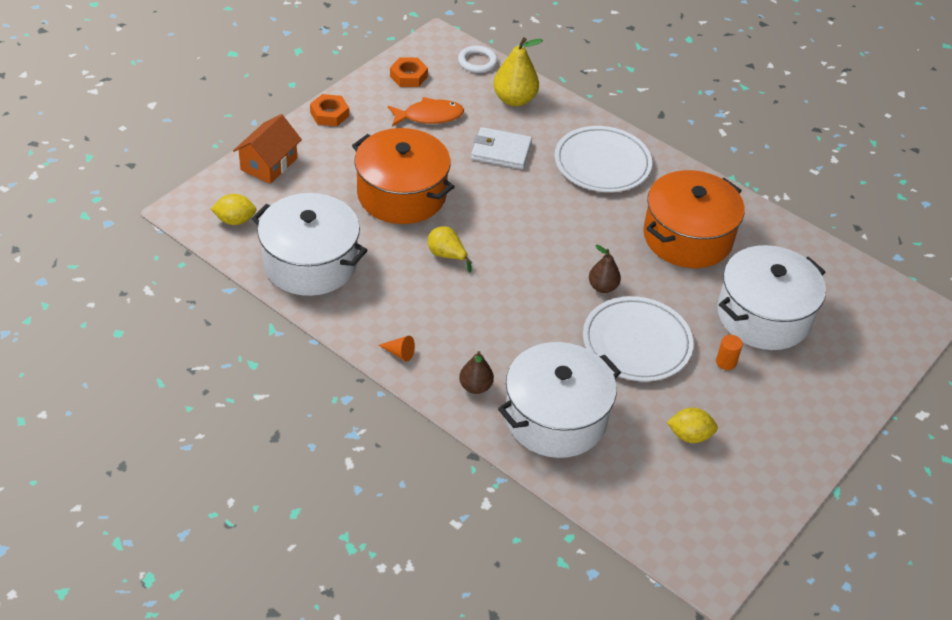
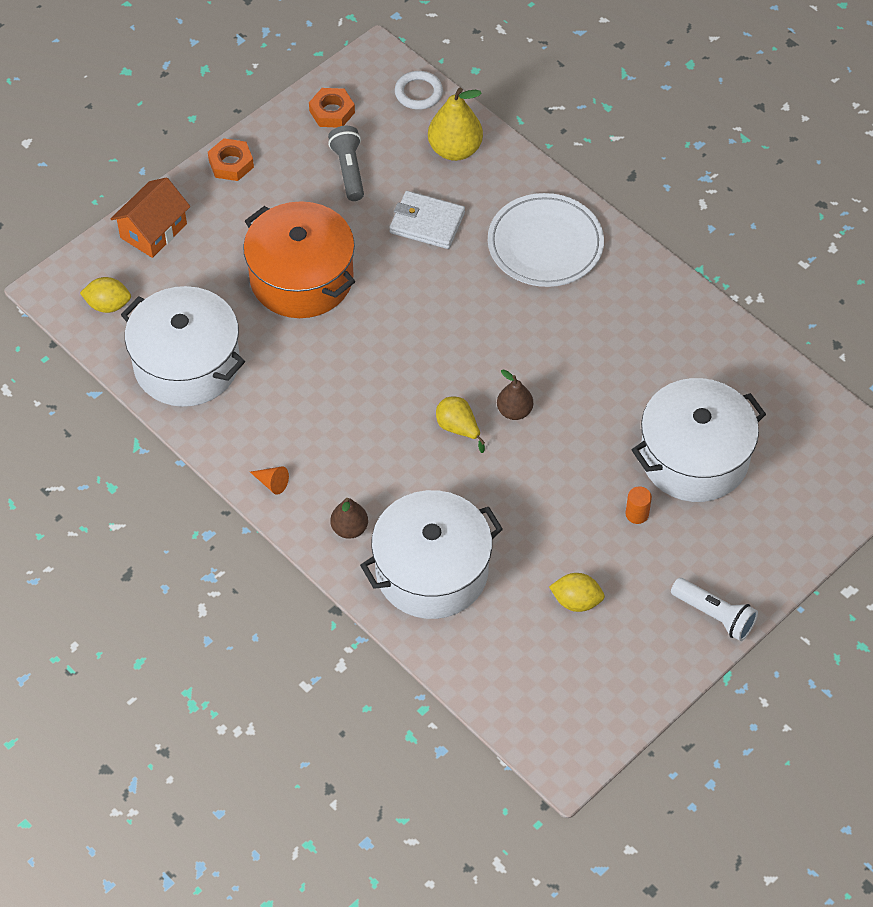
camera: 10 degrees right, 10 degrees up
(429, 116) = (349, 170): orange fish -> grey flashlight
(446, 255) = (342, 361): yellow pear -> yellow pear (458, 428)
(636, 343) = (539, 484): white plate -> none
(687, 237) = (627, 350): orange pot -> none
(813, 440) = (714, 615): none -> white flashlight

